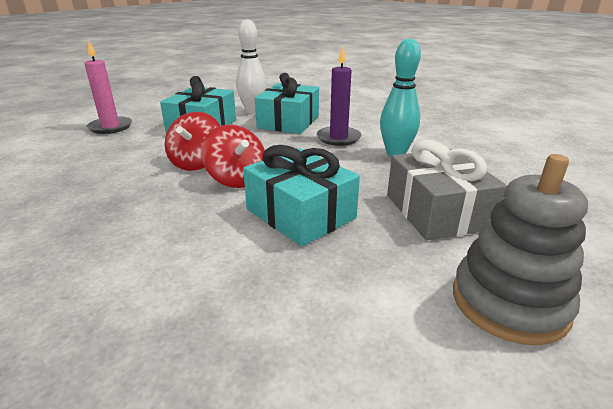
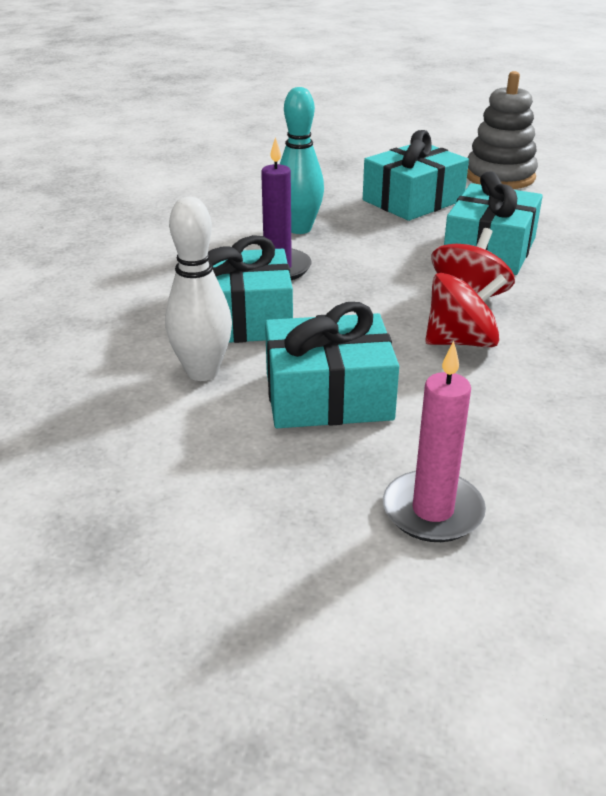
camera: 115 degrees left, 5 degrees up
(437, 211) = (413, 200): grey gift -> turquoise gift

